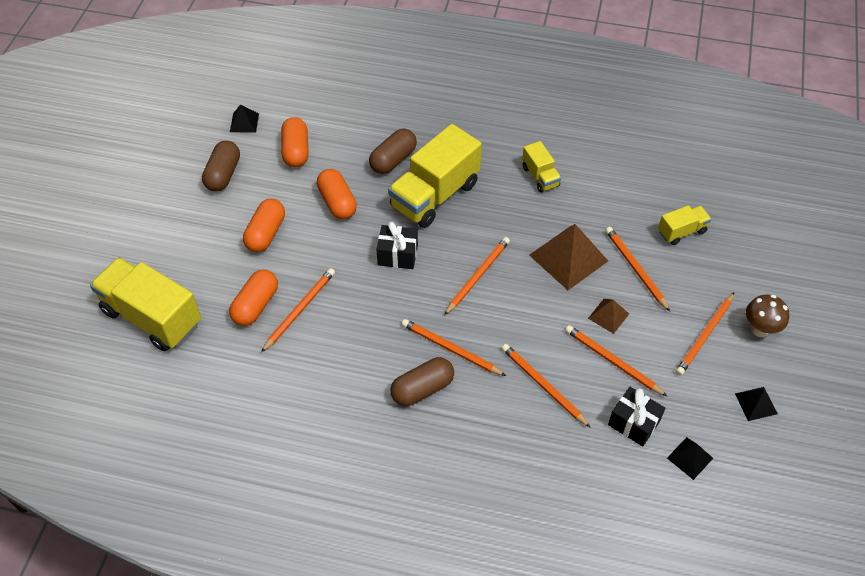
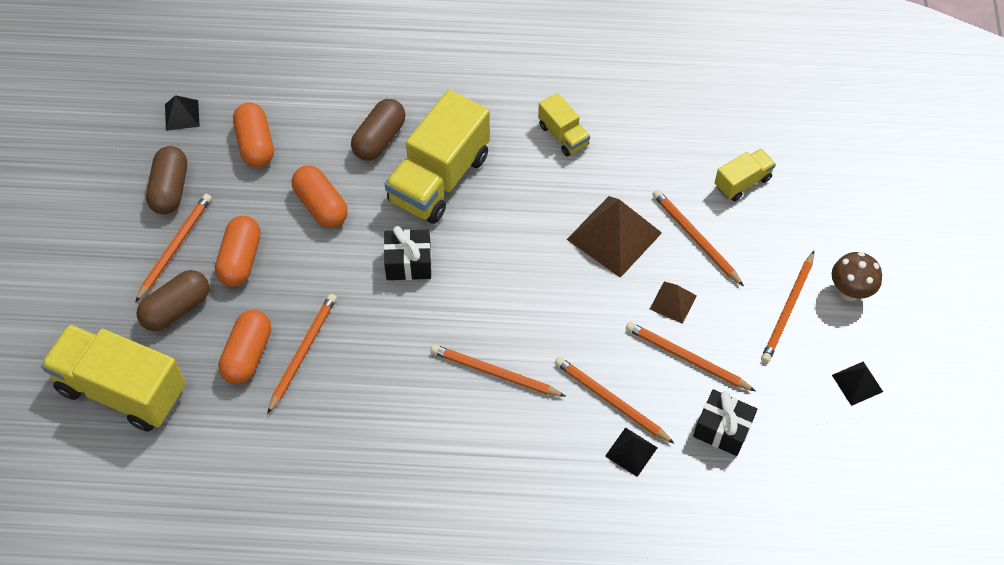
camera: 10 degrees left, 5 degrees up
(422, 389) = (470, 428): brown capsule -> brown capsule (176, 309)
(477, 276) = (510, 276): orange pencil -> orange pencil (175, 247)
(689, 458) = (792, 461): black pyramid -> black pyramid (631, 452)

